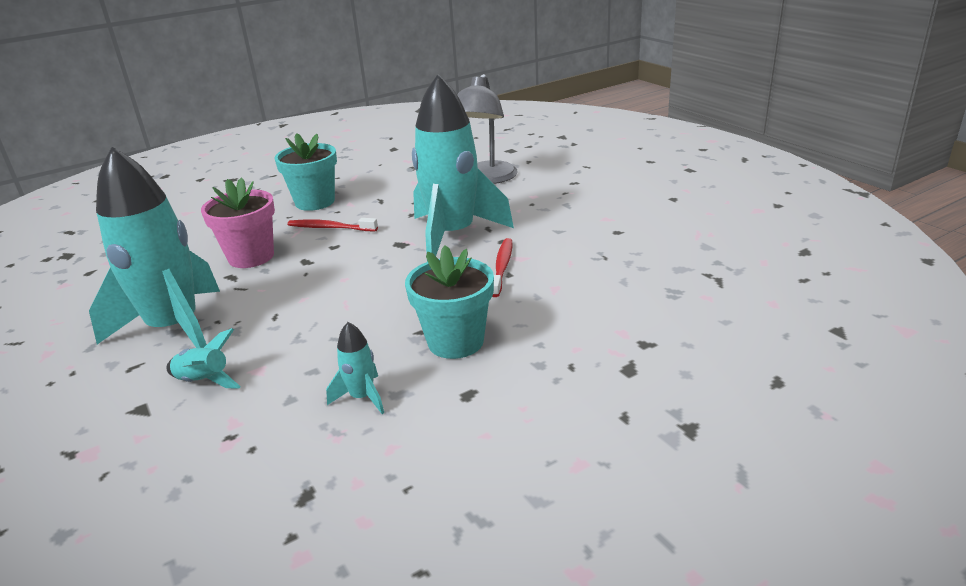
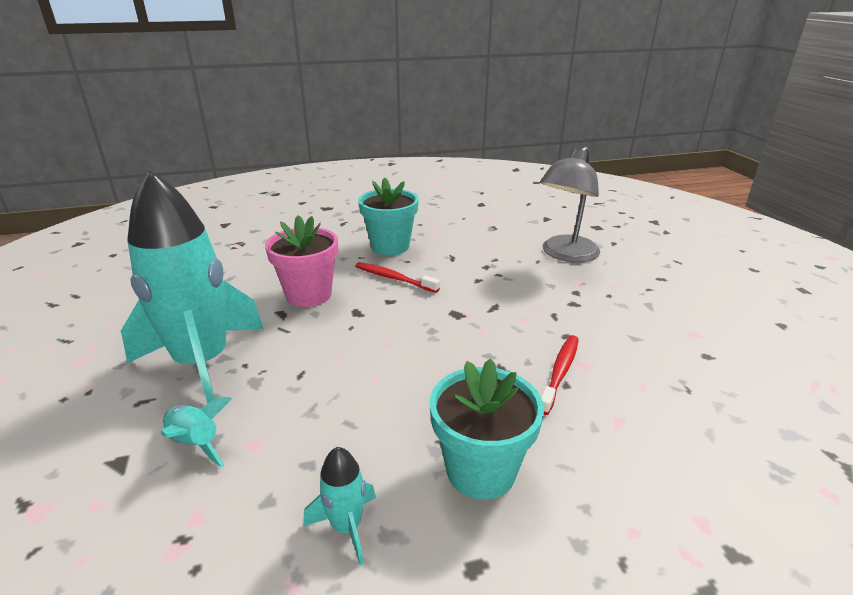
camera: 15 degrees right, 0 degrees up
(453, 236) = (514, 316): turquoise rocket -> none

